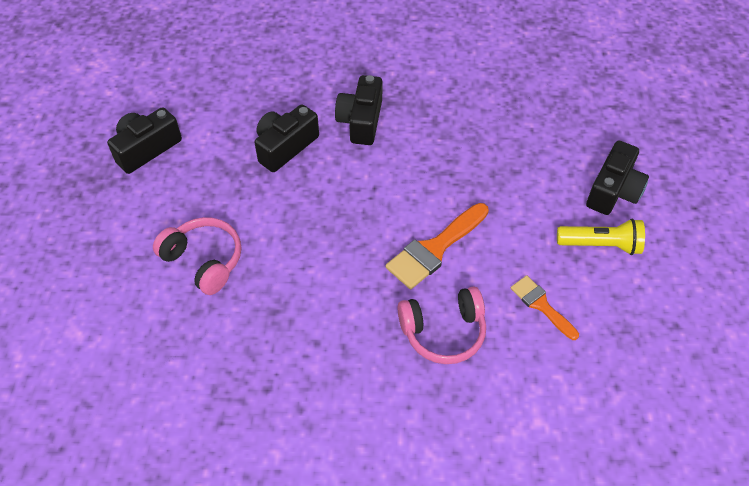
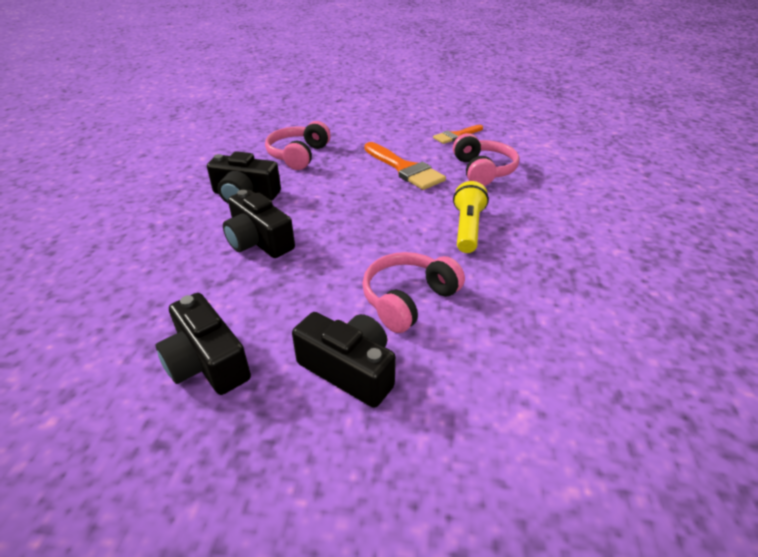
camera: 85 degrees left, 15 degrees down
(451, 147) = (299, 155): none -> pink headphones
(600, 245) = (406, 114): yellow flashlight -> yellow flashlight (467, 228)
(613, 190) = (361, 105): black camera -> black camera (349, 369)

